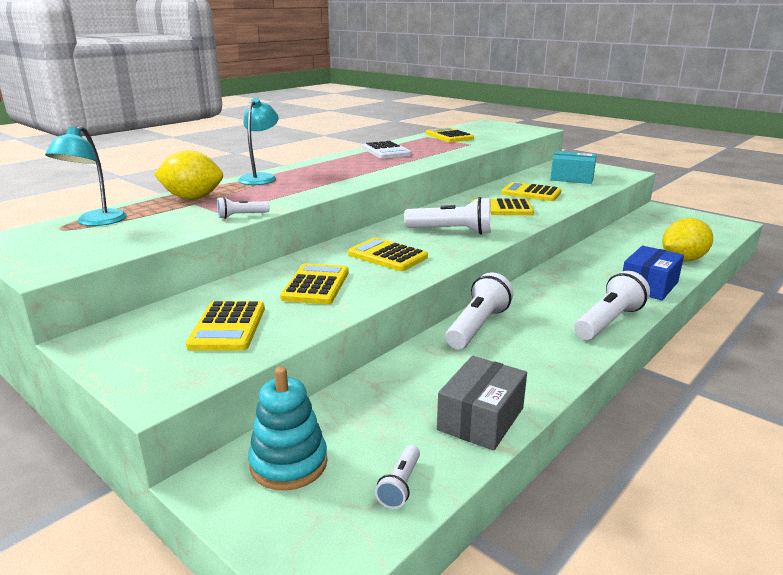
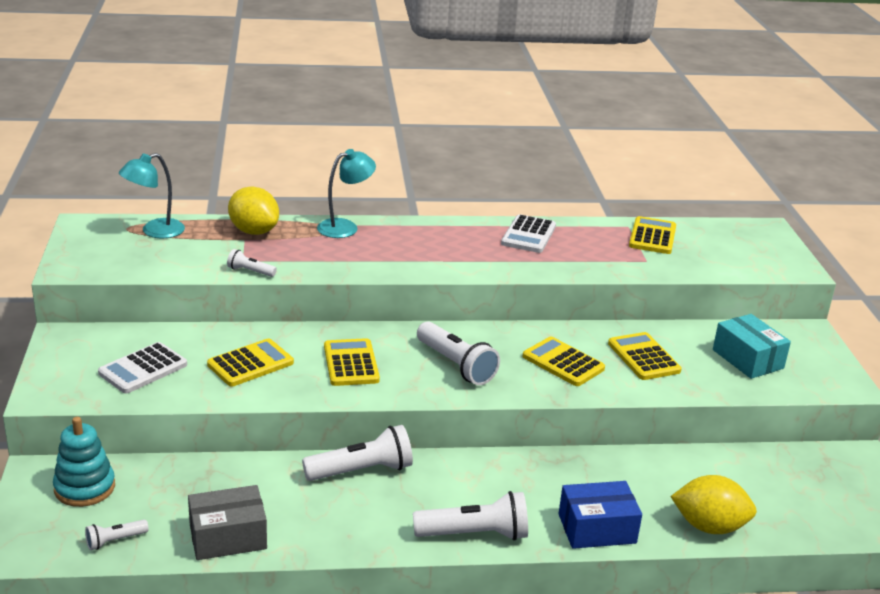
camera: 40 degrees right, 5 degrees up
(228, 327) = (143, 369): yellow calculator -> white calculator

